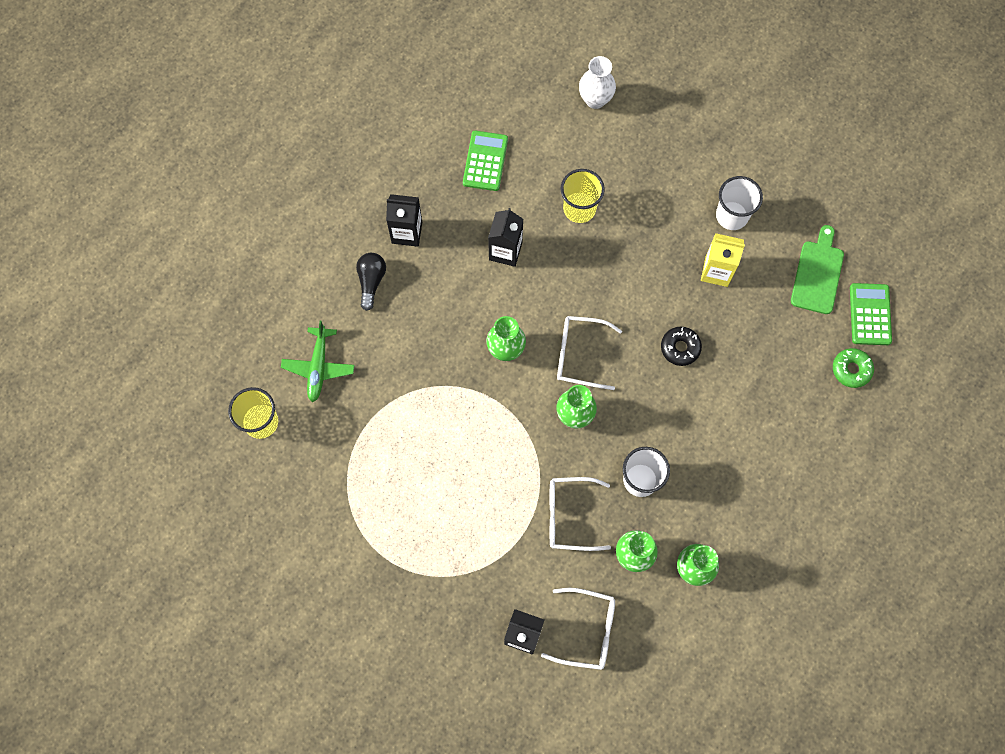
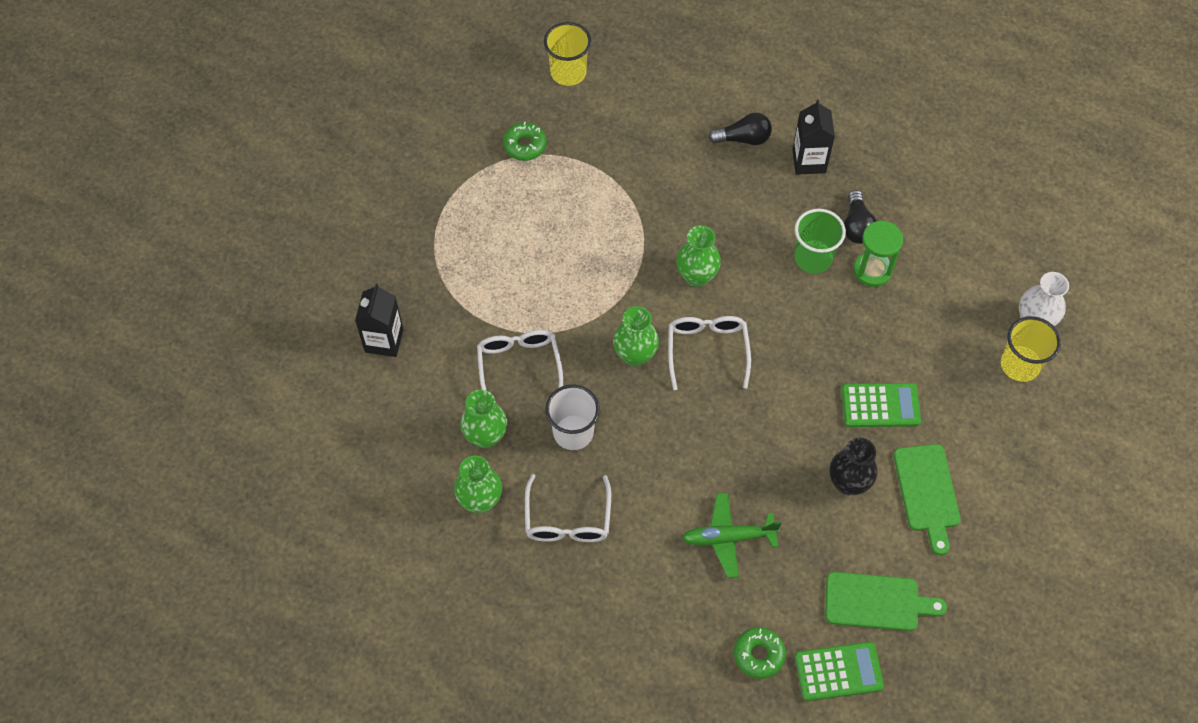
camera: 80 degrees right, 10 degrees down
(319, 367) = (637, 110): green plane -> green plane (728, 538)
(336, 475) = (525, 145): none -> green donut
(481, 209) = (857, 226): none -> black light bulb
(485, 161) = (917, 221): green calculator -> green calculator (880, 406)
(505, 251) = (813, 258): black carton -> green cup
(526, 207) = (872, 270): none -> green hourglass
(579, 208) = (887, 324): yellow cup -> yellow cup (1020, 365)
(587, 630) = (396, 401): white glasses -> white glasses (567, 520)
(680, 348) = (740, 454): black donut -> none
(716, 271) = (848, 483): yellow carton -> black vase
(732, 215) = (927, 492): white cup -> green cutting board

